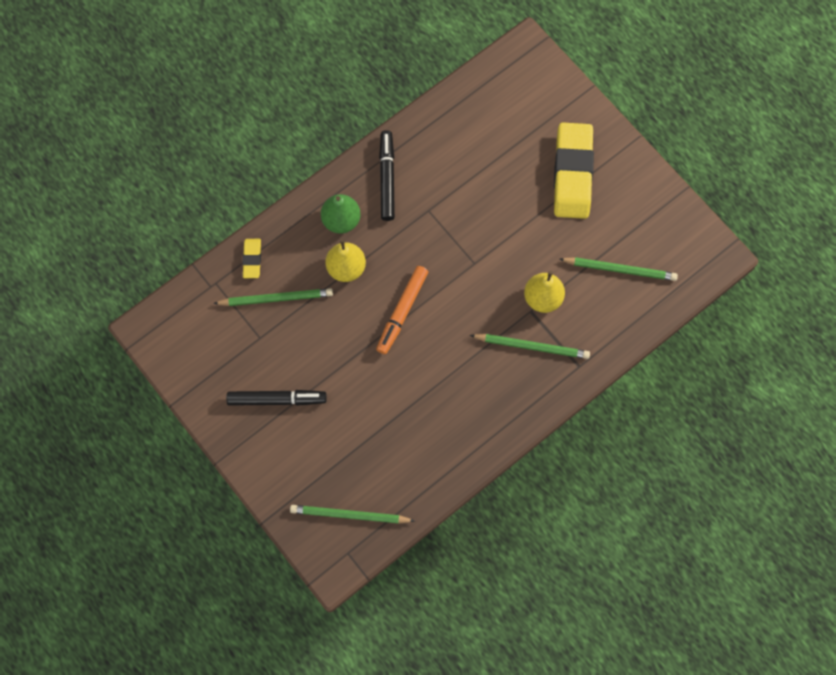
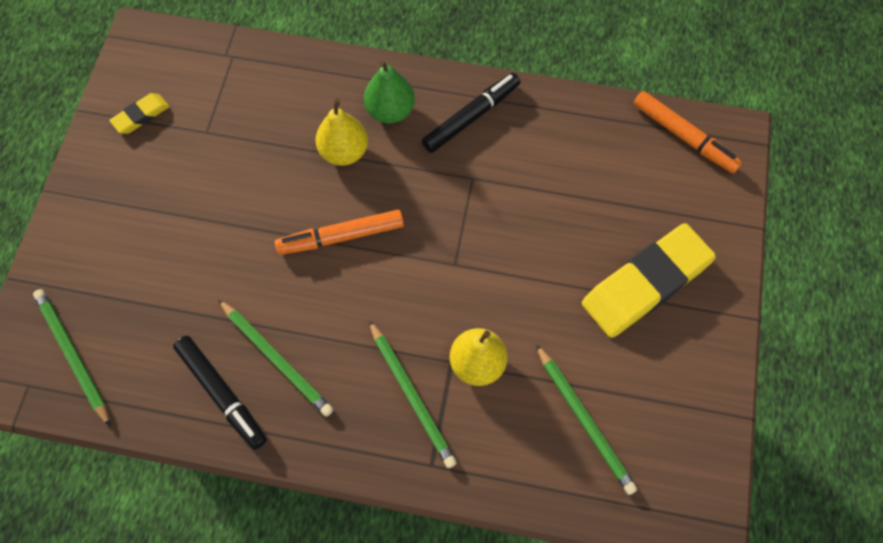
camera: 50 degrees right, 5 degrees down
(252, 259) = (282, 68): yellow eraser -> yellow eraser (141, 116)
(276, 298) = (259, 116): green pencil -> green pencil (277, 359)
(276, 399) = (152, 193): black marker -> black marker (222, 393)
(503, 75) = (683, 136): none -> orange marker

